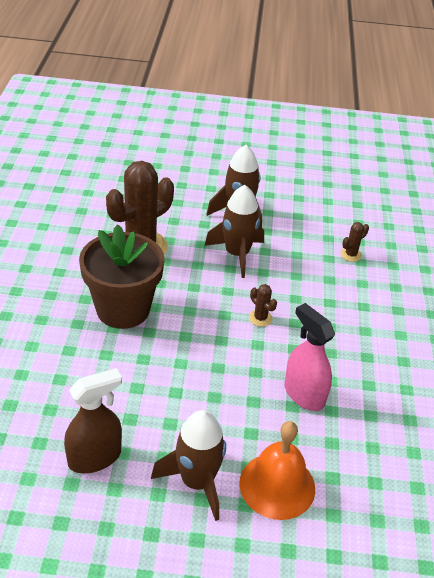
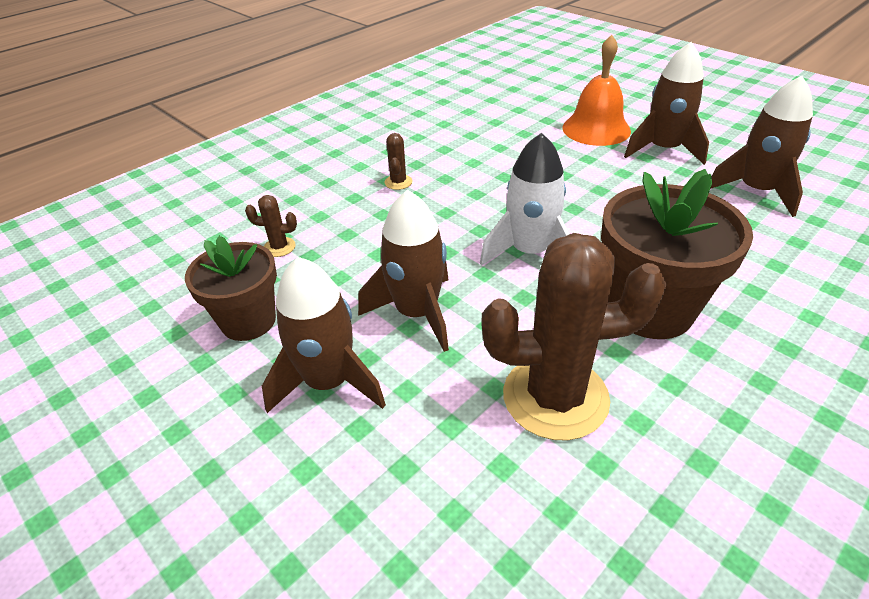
camera: 135 degrees left, 0 degrees up
(95, 457) = (756, 191): brown spray bottle -> brown rocket
(215, 316) = (530, 252): none -> white rocket
(260, 318) = (479, 229): brown cactus -> brown cactus (398, 182)
(304, 394) = (510, 162): pink spray bottle -> none
(305, 217) = (248, 321): none -> brown flower pot

